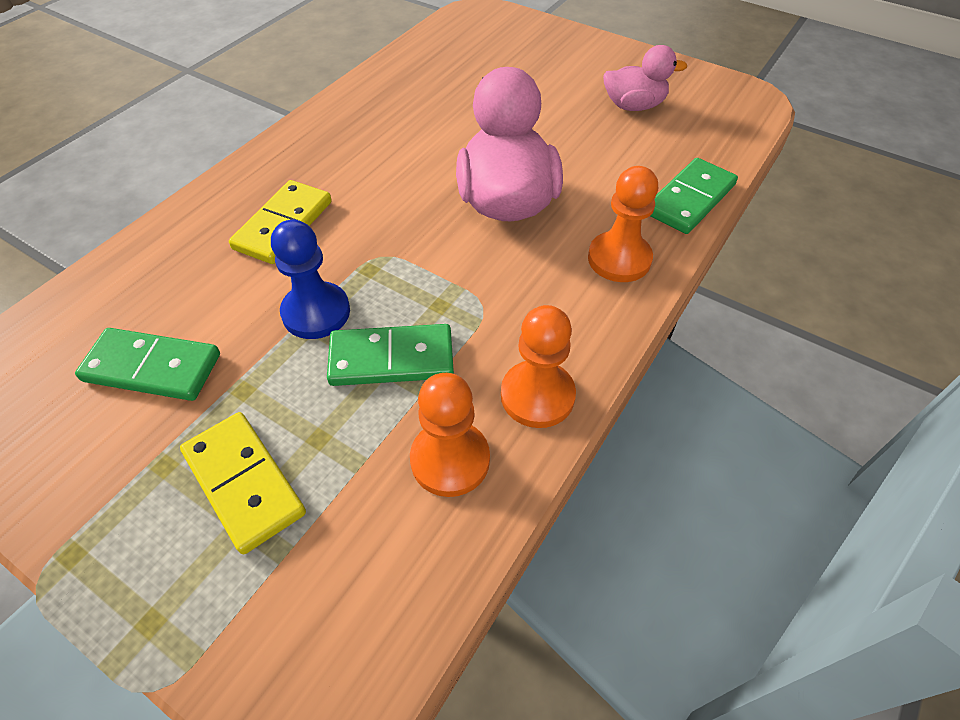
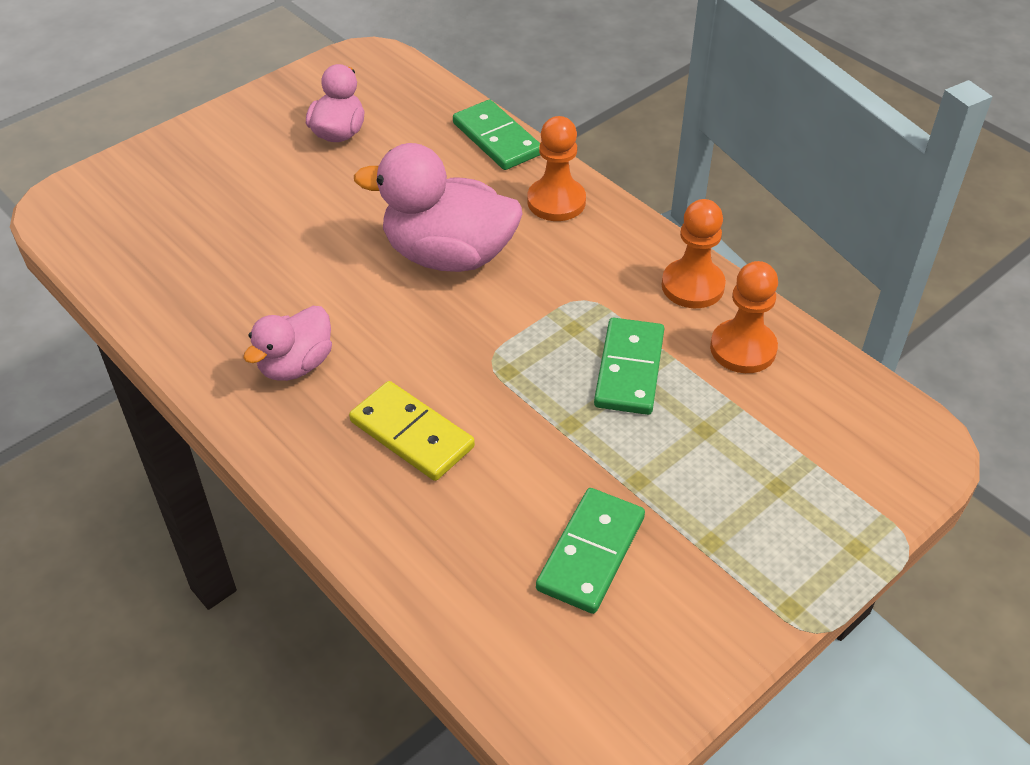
camera: 75 degrees left, 5 degrees down
(244, 482) = (740, 482): yellow domino -> none
(316, 312) = (555, 417): blue pawn -> none
(348, 148) = (296, 365): none -> pink duck

